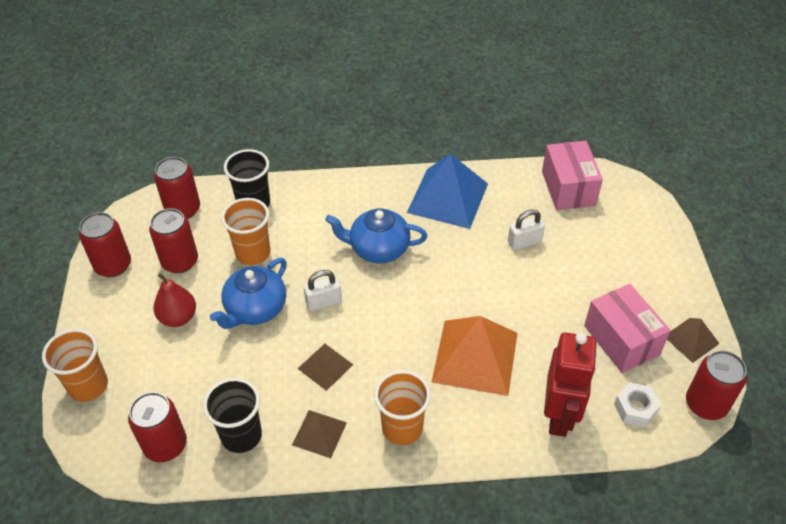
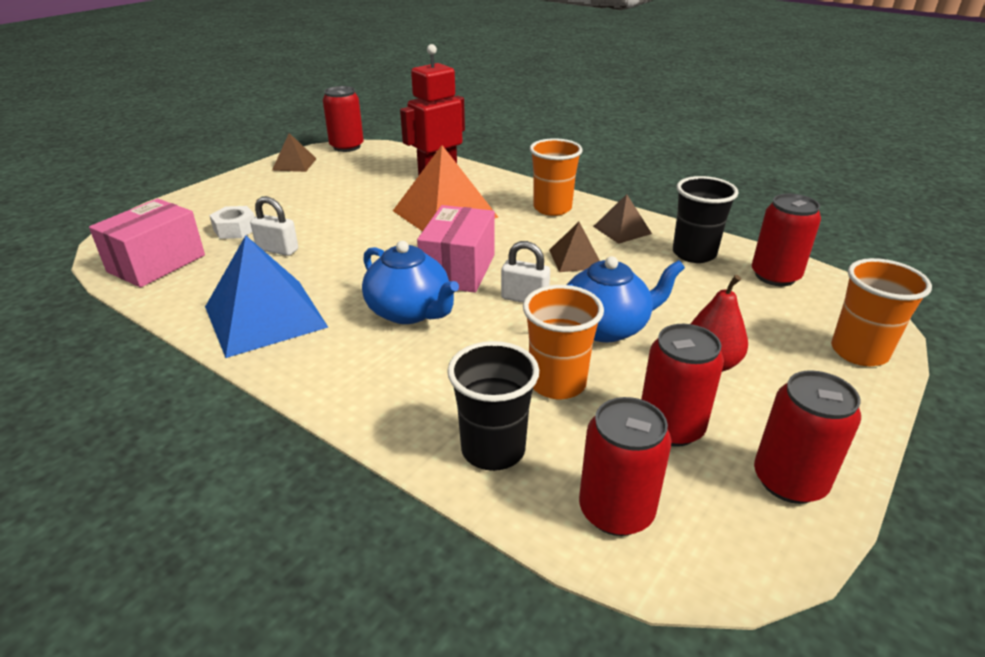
camera: 140 degrees left, 15 degrees down
(621, 340) = (333, 180): pink box -> pink box (458, 269)
(635, 408) = (387, 159): white nut -> white nut (235, 229)

